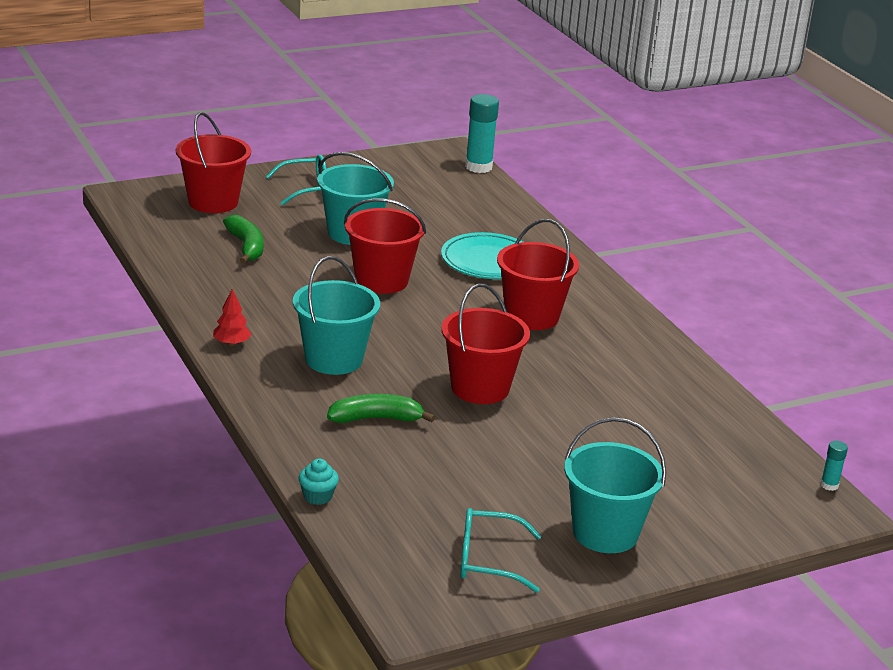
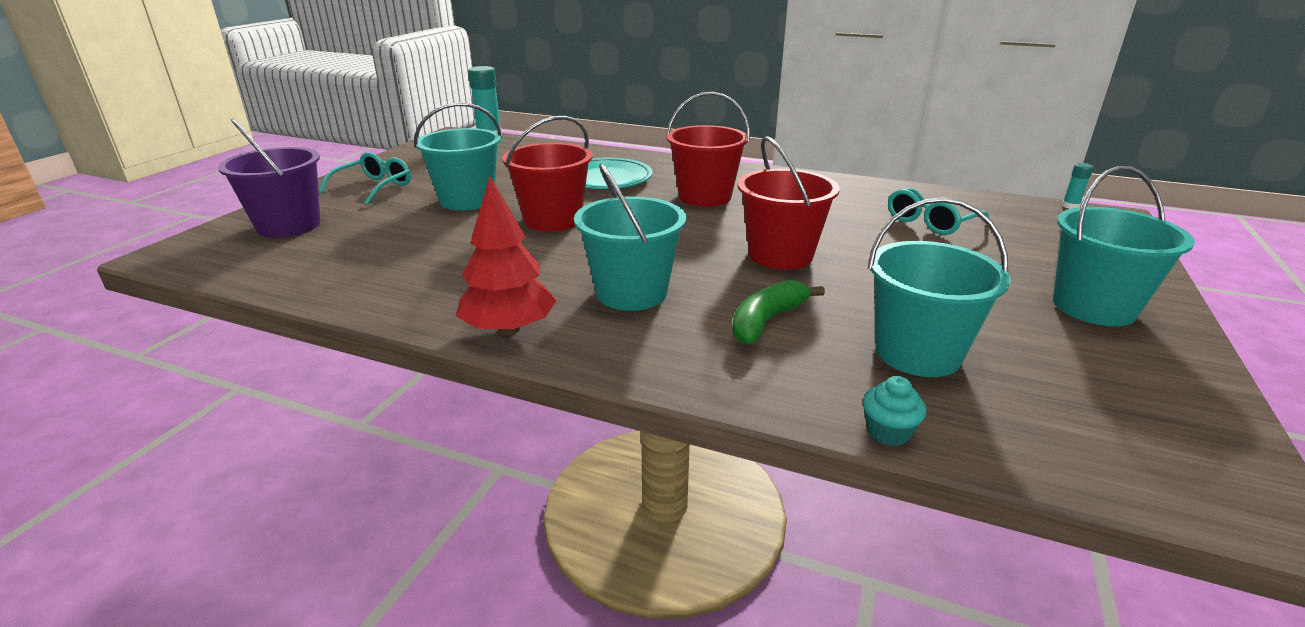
camera: 40 degrees left, 0 degrees up
(213, 202) = (289, 226): red bucket -> purple bucket
(231, 343) = (509, 329): red tree -> red tree, size x1.86
(246, 247) = (382, 245): green banana -> none
(421, 482) = (917, 353): none -> turquoise bucket
(487, 560) = (1117, 388): turquoise glasses -> turquoise glasses (930, 222)

